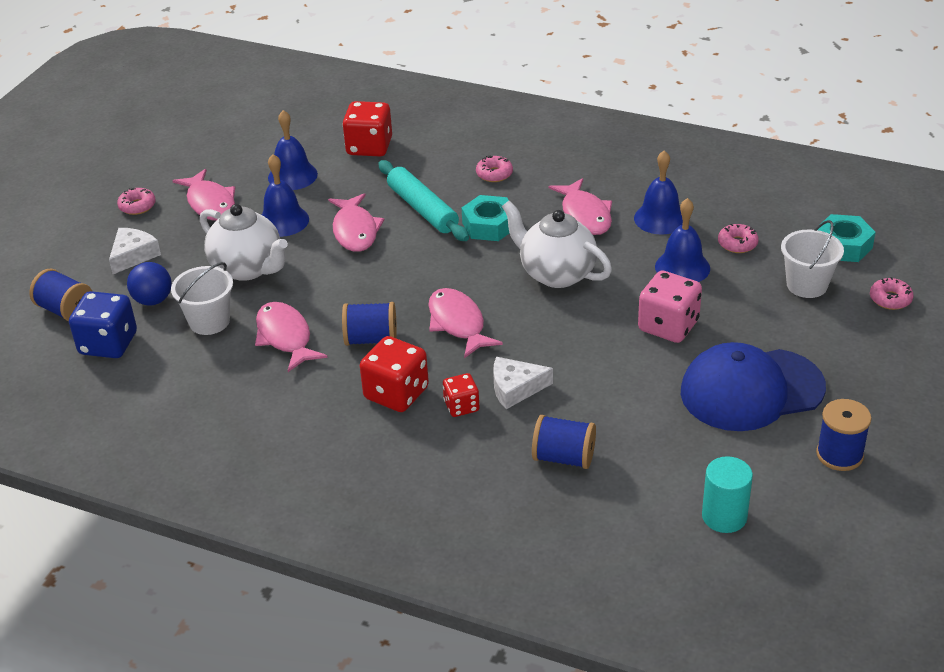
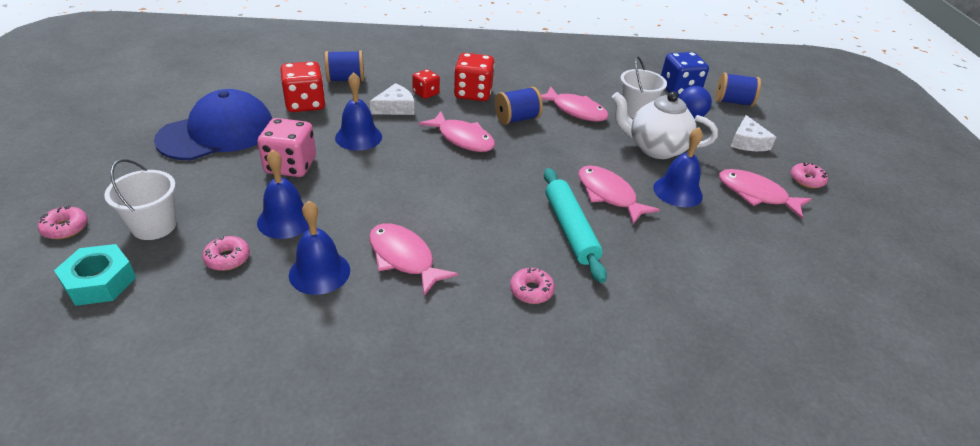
camera: 150 degrees right, 0 degrees up
(292, 176) = (726, 239): blue bell -> blue bell (358, 137)
(369, 147) = (695, 296): red dice -> red dice (305, 104)
(423, 209) = (570, 229): turquoise rolling pin -> turquoise rolling pin turned 45 degrees clockwise
(489, 225) = (494, 225): turquoise nut -> none
(556, 273) = (405, 191): white teapot -> none
(724, 516) = (237, 69): turquoise cylinder -> none
(839, 454) = (153, 106): blue spool -> none

